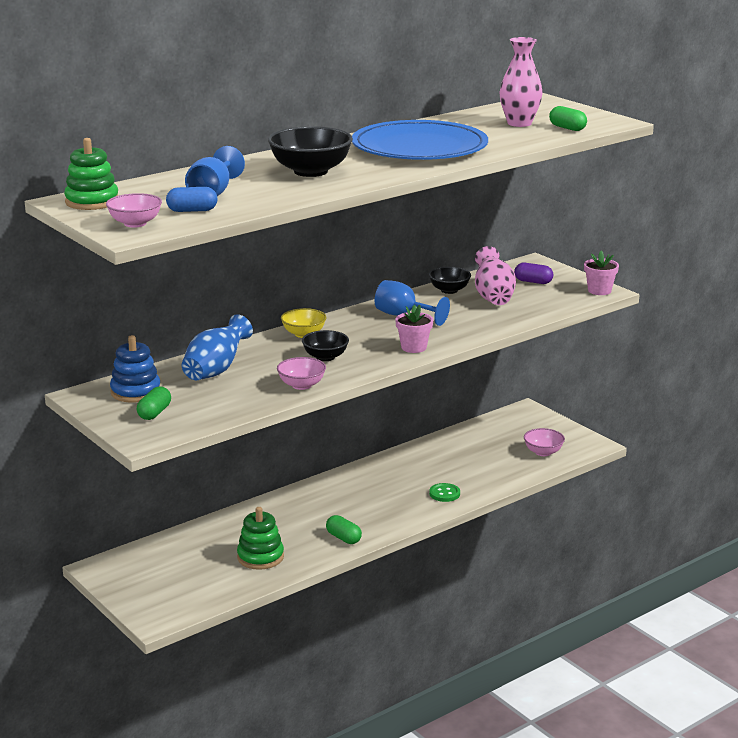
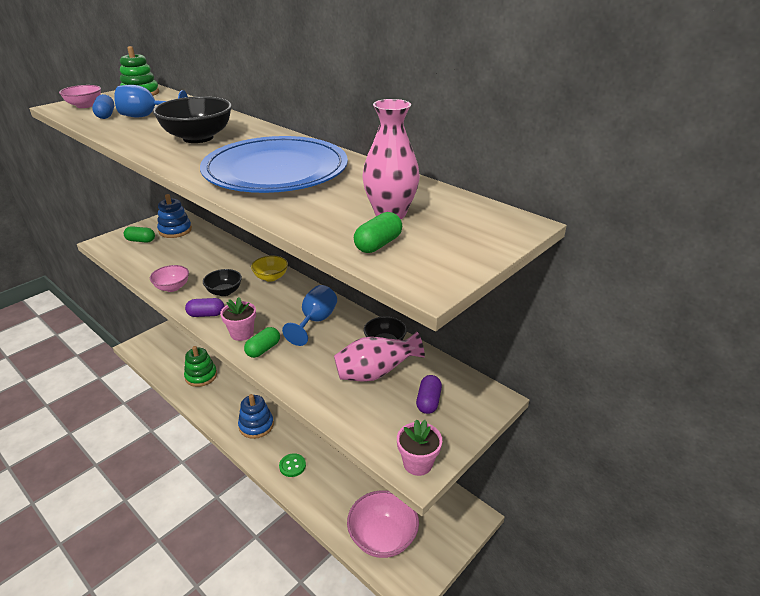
camera: 80 degrees right, 10 degrees up
(216, 370) = (205, 251): blue vase -> none
(343, 538) = (223, 413): green capsule -> green capsule (263, 349)
(370, 365) = (206, 314): none -> purple capsule
(374, 515) = (256, 425): none -> blue stacking toy
(543, 452) = (382, 537): pink bowl -> pink bowl, size x1.69

